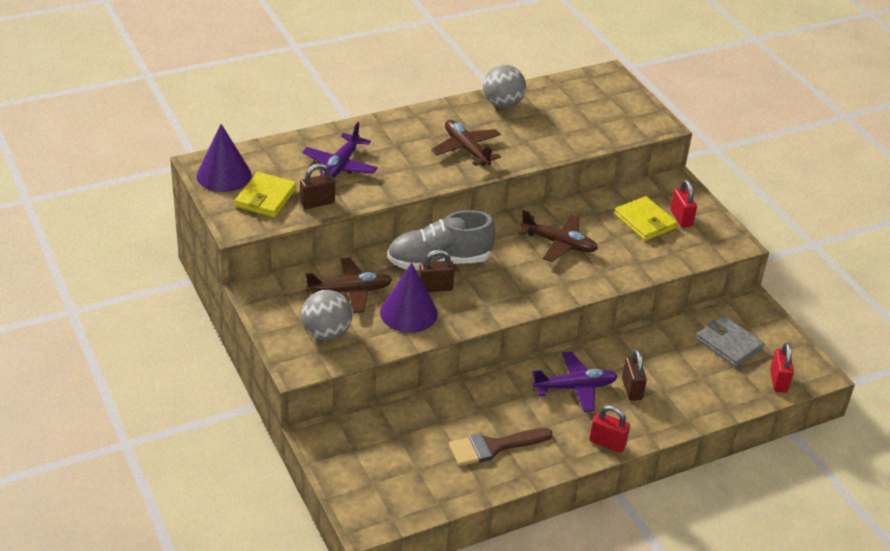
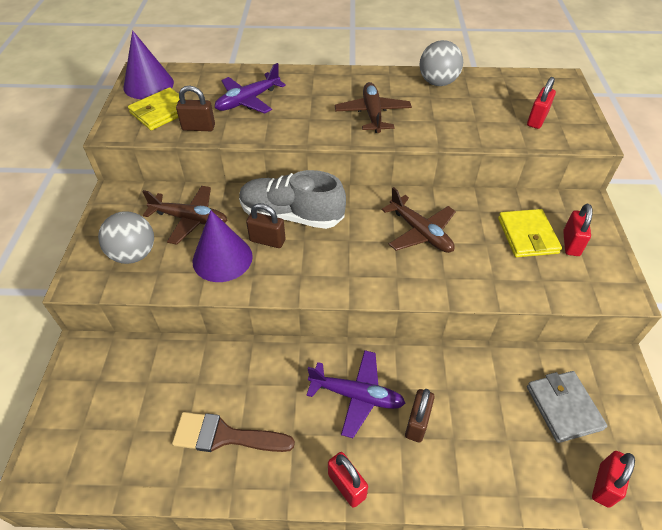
camera: 30 degrees right, 10 degrees up
(609, 119) = (536, 120): none -> red padlock

